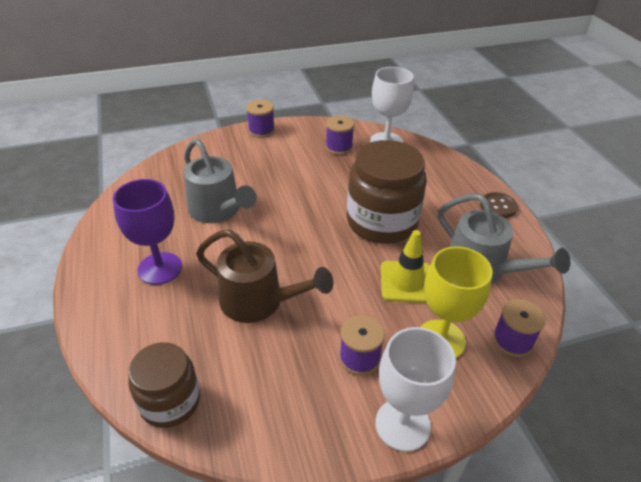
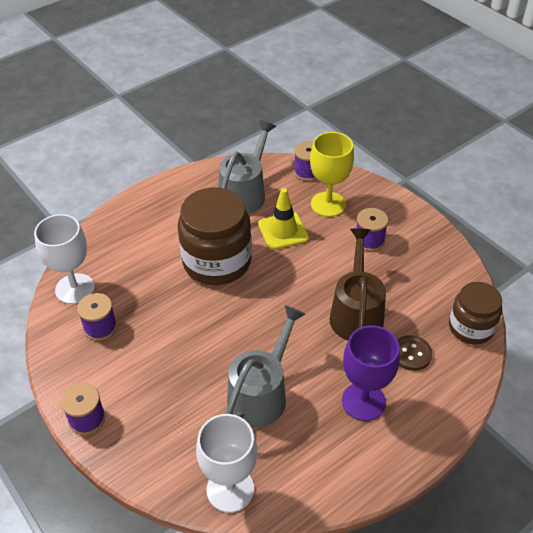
camera: 110 degrees left, 5 degrees up
(402, 424) = (403, 210): white goblet -> white goblet (230, 489)
(498, 206) = (159, 192): brown button -> brown button (411, 354)

